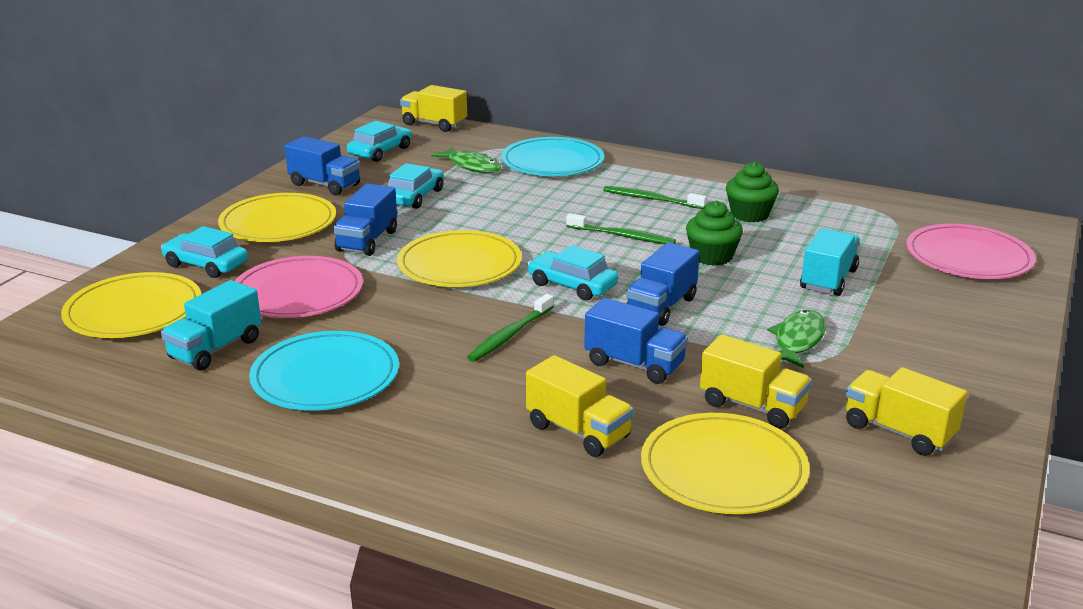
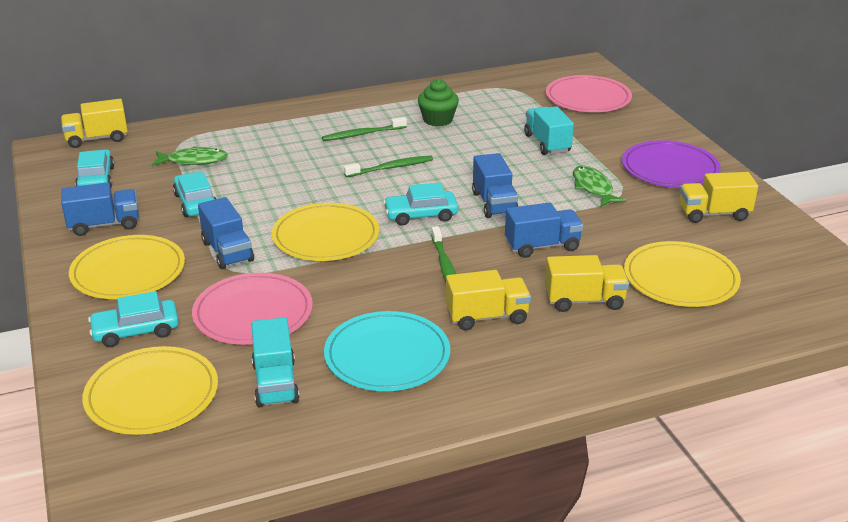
camera: 45 degrees left, 5 degrees up
(552, 162) = (247, 133): turquoise plate -> none
(712, 256) = (465, 157): green cupcake -> none
(752, 406) = (635, 237): yellow truck -> yellow truck (487, 317)
(934, 363) = (670, 168): none -> purple plate

